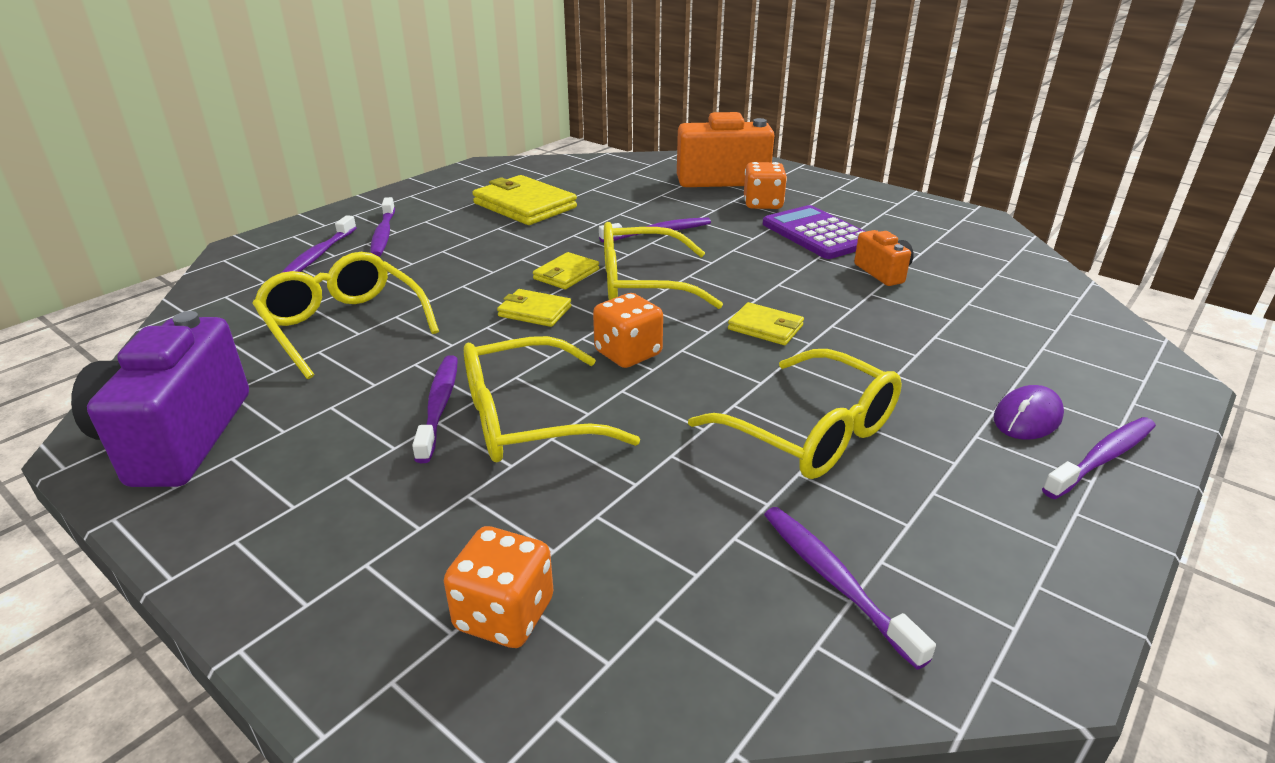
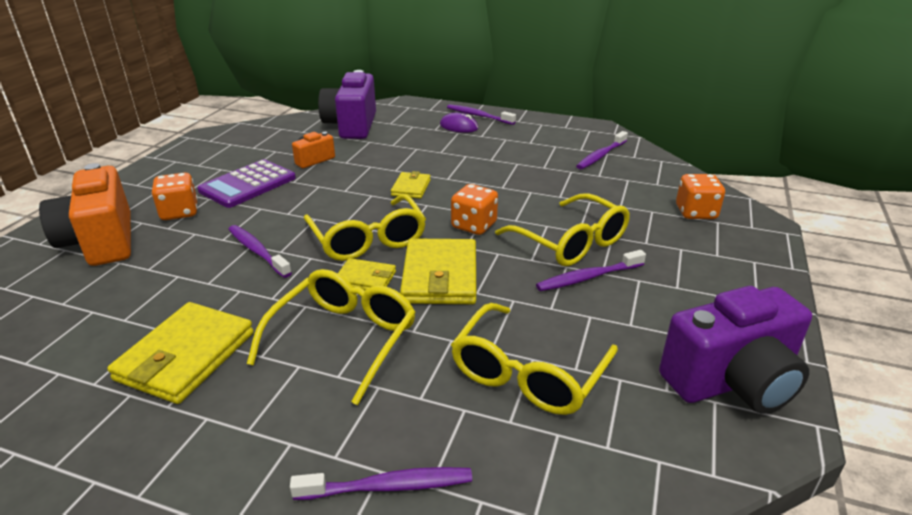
camera: 110 degrees left, 0 degrees up
(383, 234) = (303, 451): purple toothbrush -> none
(534, 311) = (440, 276): yellow wallet -> yellow wallet, size x1.84
(811, 433) = (510, 167): yellow glasses -> yellow glasses (344, 339)
(1023, 312) = (351, 126): none -> purple camera

